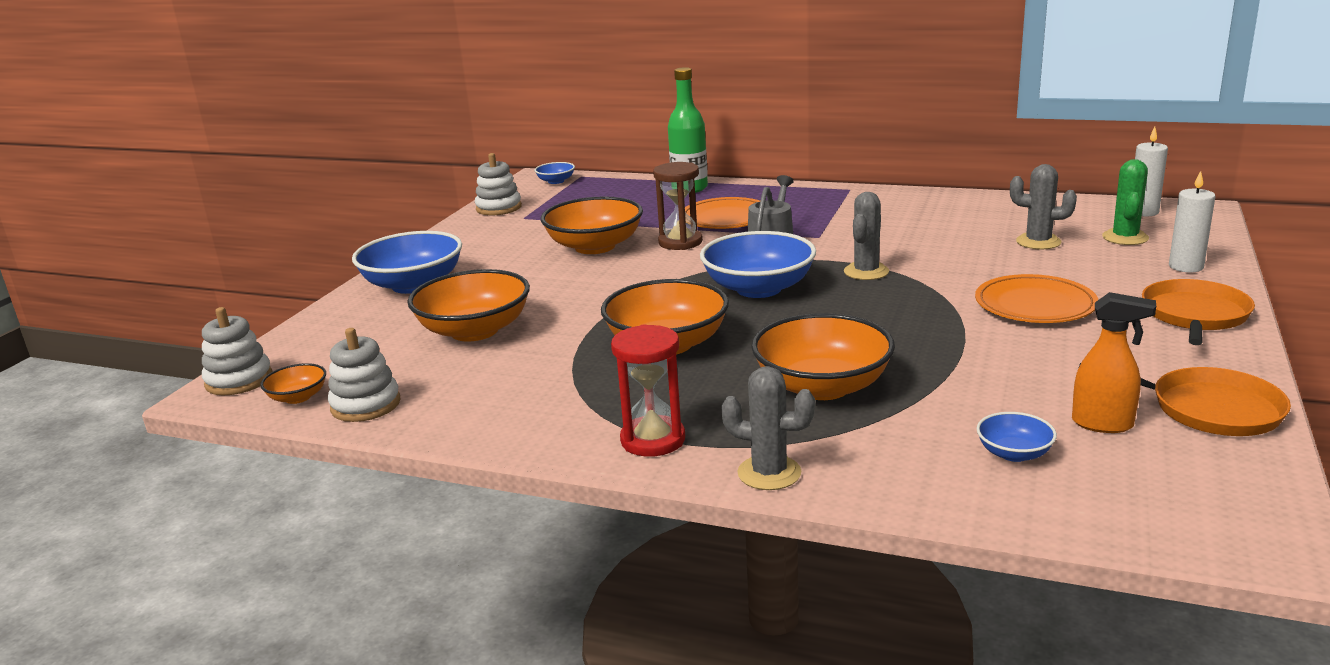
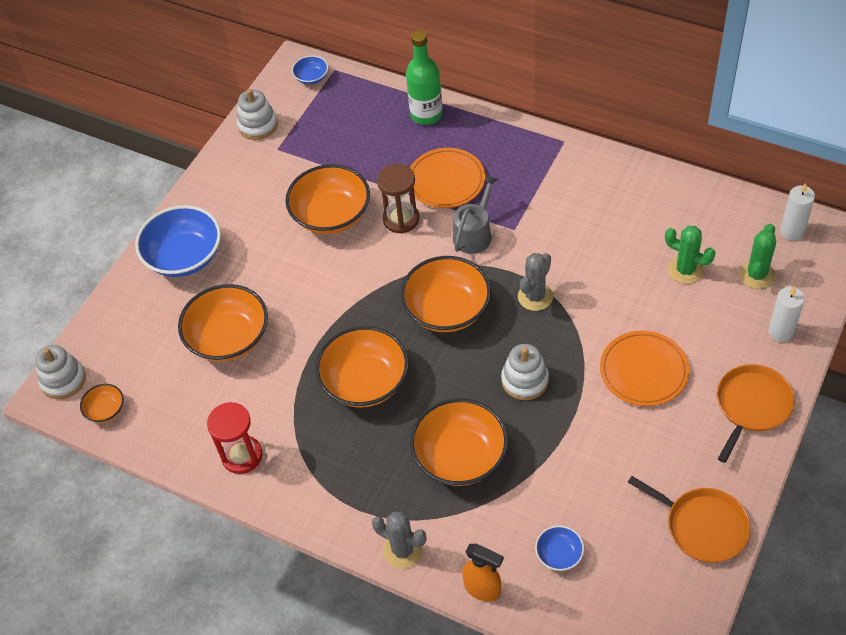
camera: 10 degrees right, 30 degrees up
(366, 405) = (152, 427): white stacking toy -> white stacking toy (525, 380)
(653, 440) = (337, 501): red hourglass -> red hourglass (242, 456)
(758, 288) = (447, 309): blue bowl -> orange bowl
(1038, 242) = (685, 270): grey cactus -> green cactus
(1103, 424) = (627, 532): orange spray bottle -> orange spray bottle (483, 589)

